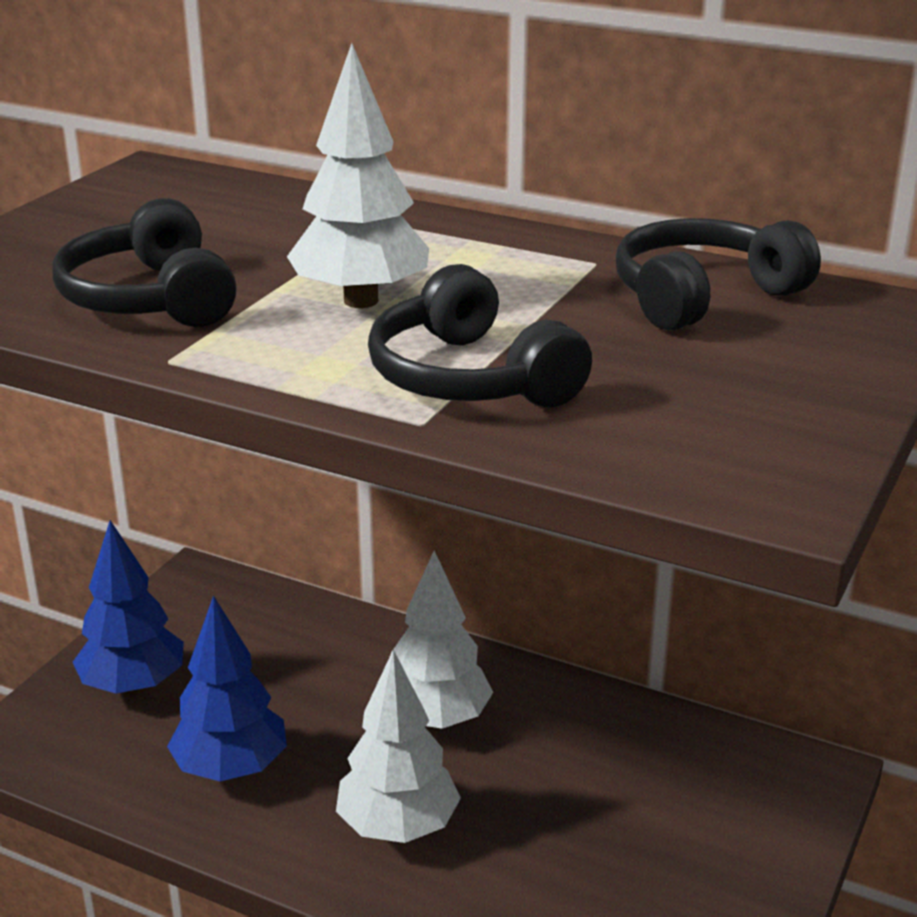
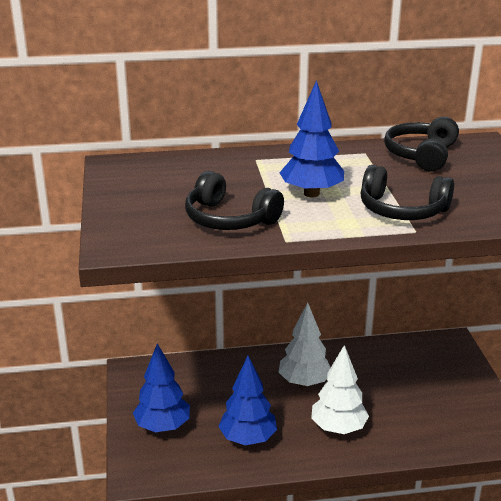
camera: 35 degrees left, 0 degrees up
(360, 301) = (311, 193): white tree -> blue tree

